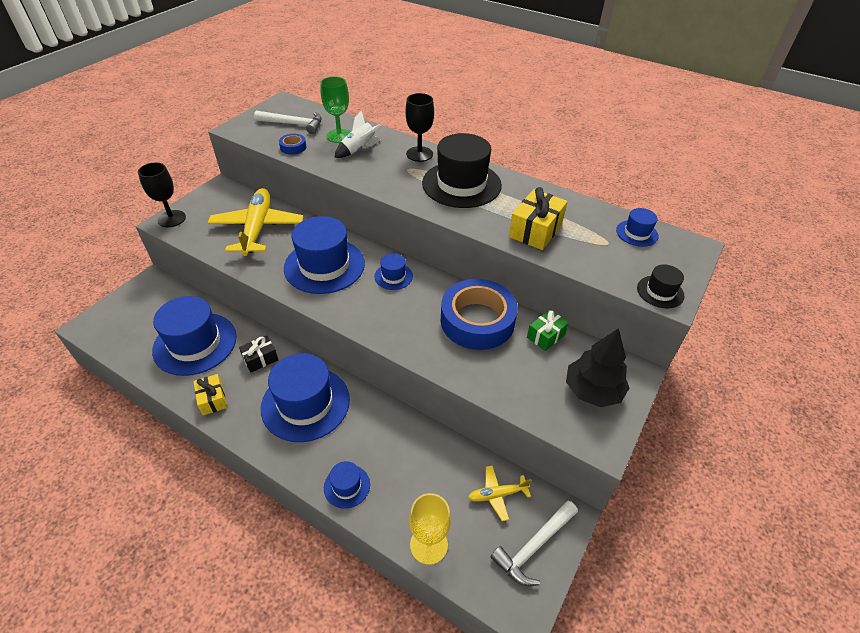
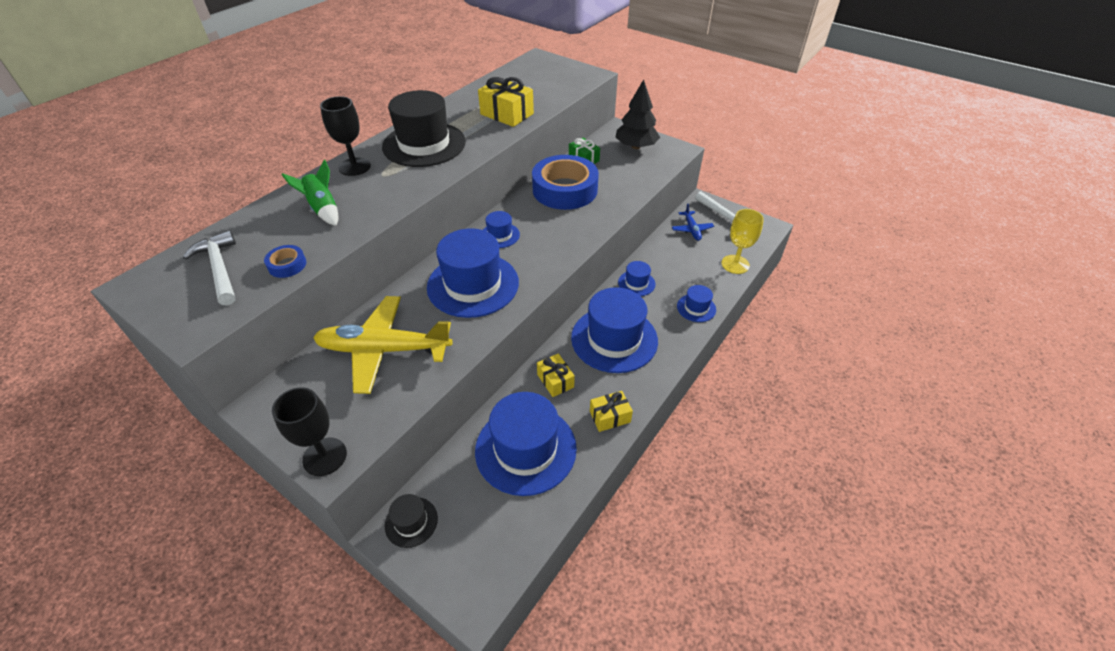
camera: 85 degrees left, 0 degrees up
(260, 359) = (555, 381): black gift -> yellow gift
(293, 124) = (220, 269): white hammer -> white hammer turned 45 degrees counterclockwise
(339, 136) = (279, 225): green goblet -> none
(359, 150) = (323, 209): white rocket -> green rocket
(497, 494) = (691, 229): yellow plane -> blue plane
(637, 233) = (519, 74): blue hat -> blue hat (636, 283)
(660, 292) = (585, 76): black hat -> black hat (411, 522)

